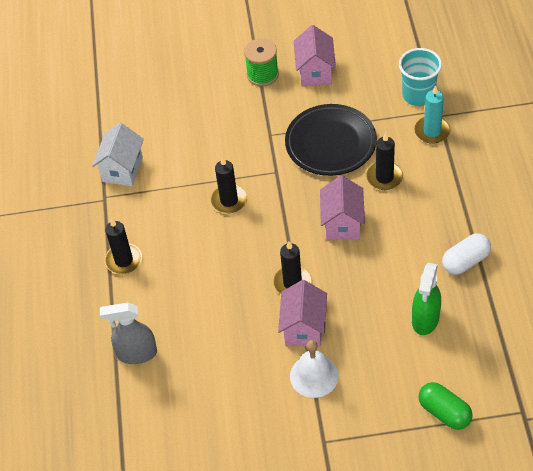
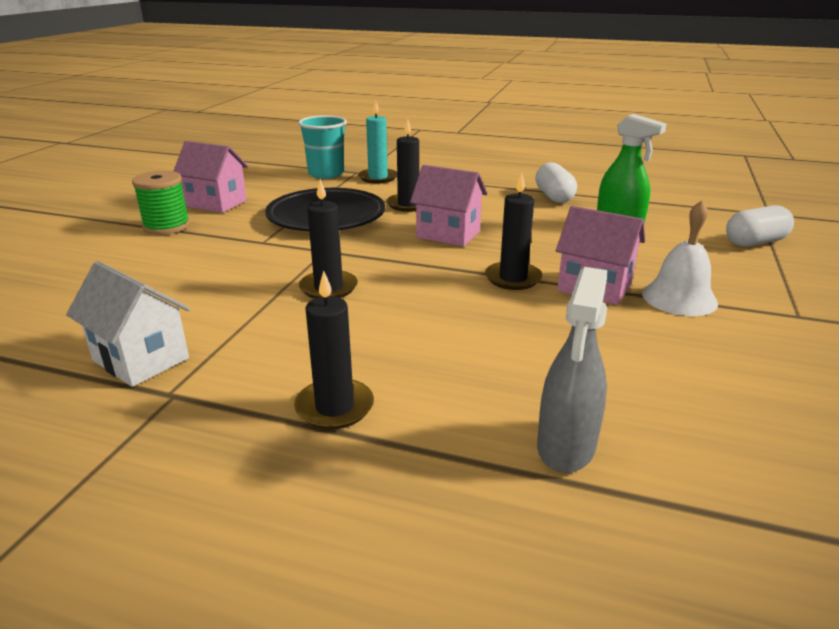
camera: 70 degrees left, 25 degrees down
(444, 412) = (755, 242): green capsule -> white capsule

